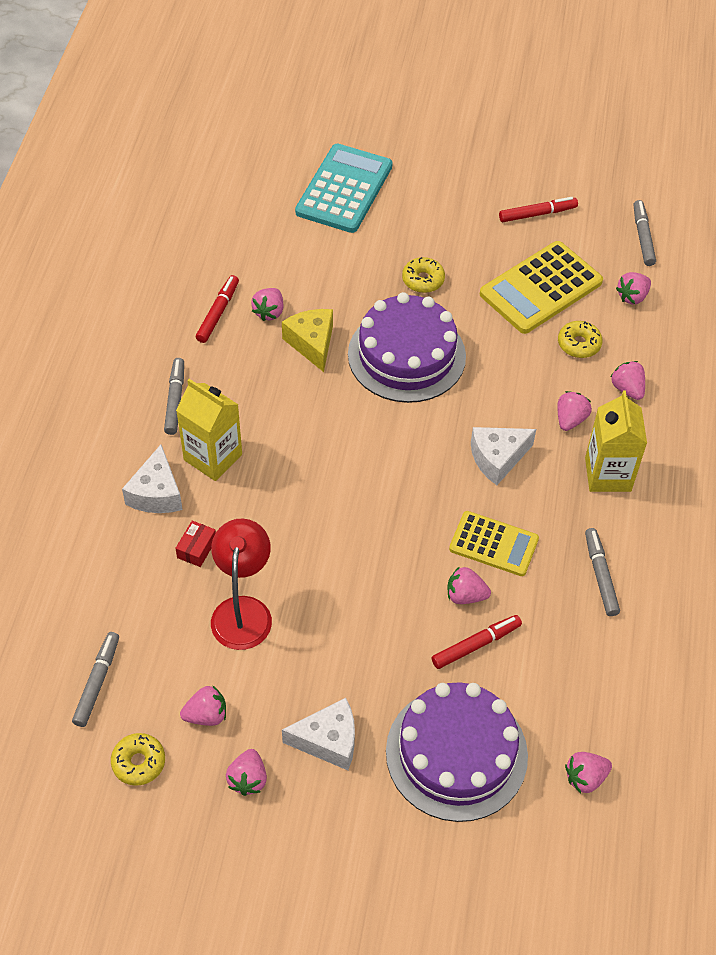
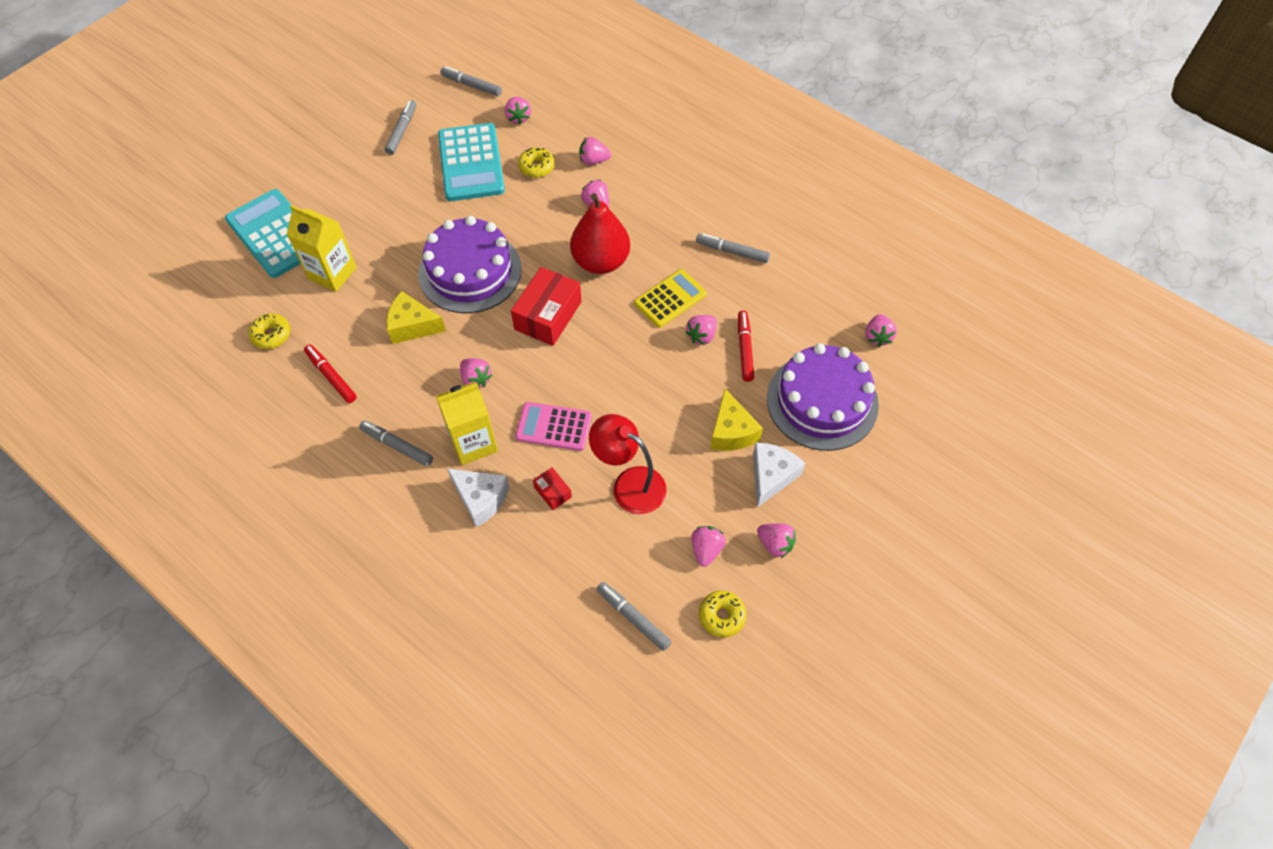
camera: 60 degrees left, 5 degrees up
(269, 312) = (359, 340): pink strawberry -> pink strawberry (476, 379)
(270, 514) = (554, 427): none -> pink calculator
(361, 678) = (731, 432): none -> yellow cheese
(398, 445) = (548, 315): none -> red box
(423, 280) = (407, 227): yellow donut -> yellow donut (271, 335)
(497, 458) = (600, 261): white cheese -> red pear
(537, 214) = (402, 131): red marker -> grey marker
(541, 288) = (471, 163): yellow calculator -> turquoise calculator
(608, 474) = (655, 207): yellow carton -> yellow carton (332, 273)

